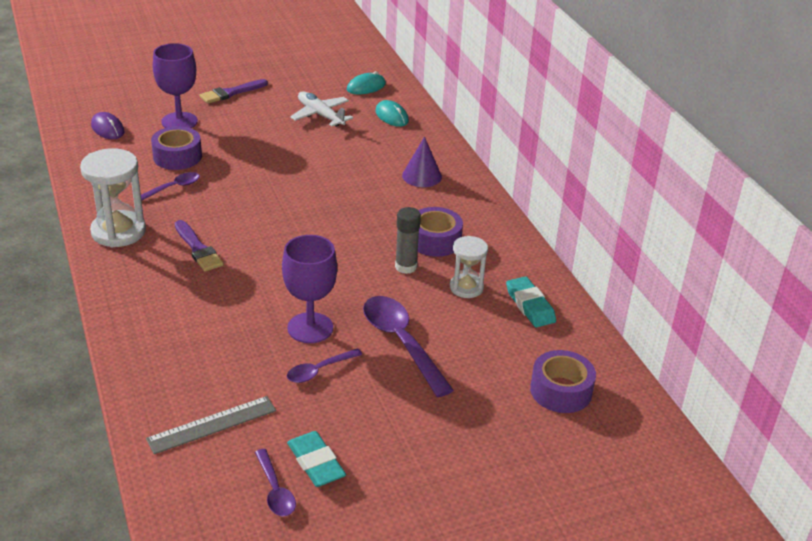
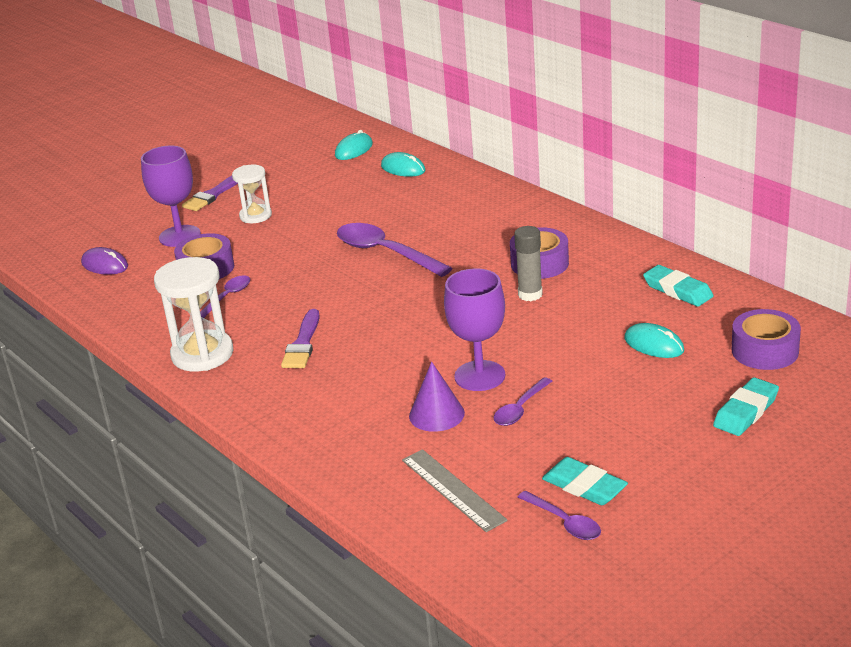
camera: 15 degrees left, 5 degrees down
(198, 249) = (302, 344): purple brush -> purple brush turned 60 degrees clockwise
(212, 425) = (453, 489): grey ruler -> grey ruler turned 75 degrees counterclockwise
(320, 115) = (328, 188): white plane -> none
(401, 342) = (581, 360): purple spoon -> purple spoon (385, 253)
(422, 176) = (479, 212): purple cone -> purple cone (436, 414)
(466, 287) = (604, 294): white hourglass -> white hourglass (255, 216)
(471, 350) = (654, 344): none -> turquoise mouse
(501, 443) = (746, 411): none -> turquoise eraser

